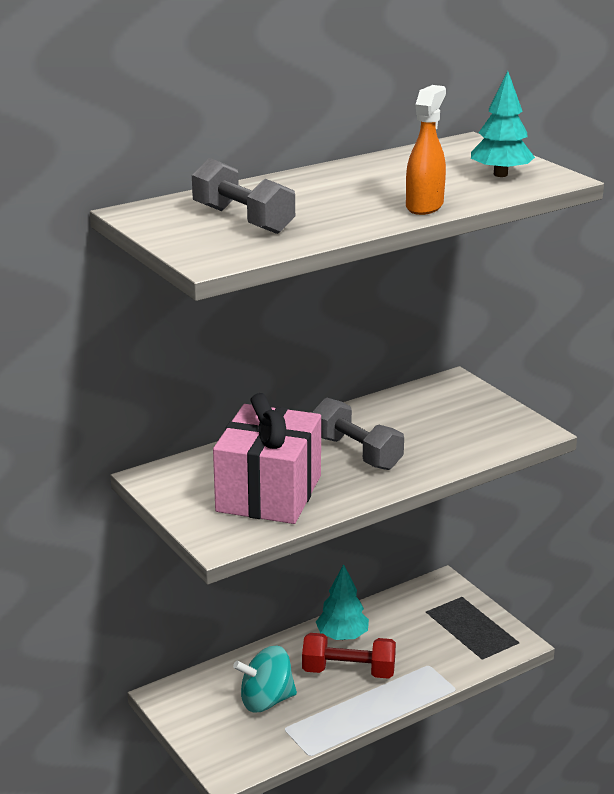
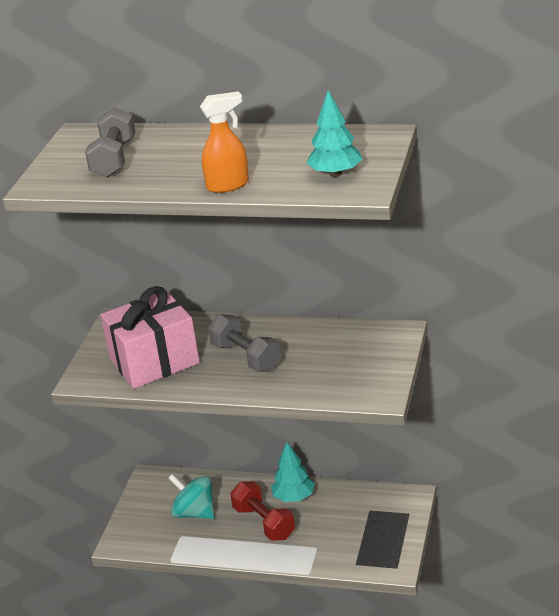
camera: 50 degrees right, 5 degrees up
(356, 452) = (246, 357): grey dumbbell -> grey dumbbell turned 45 degrees counterclockwise

